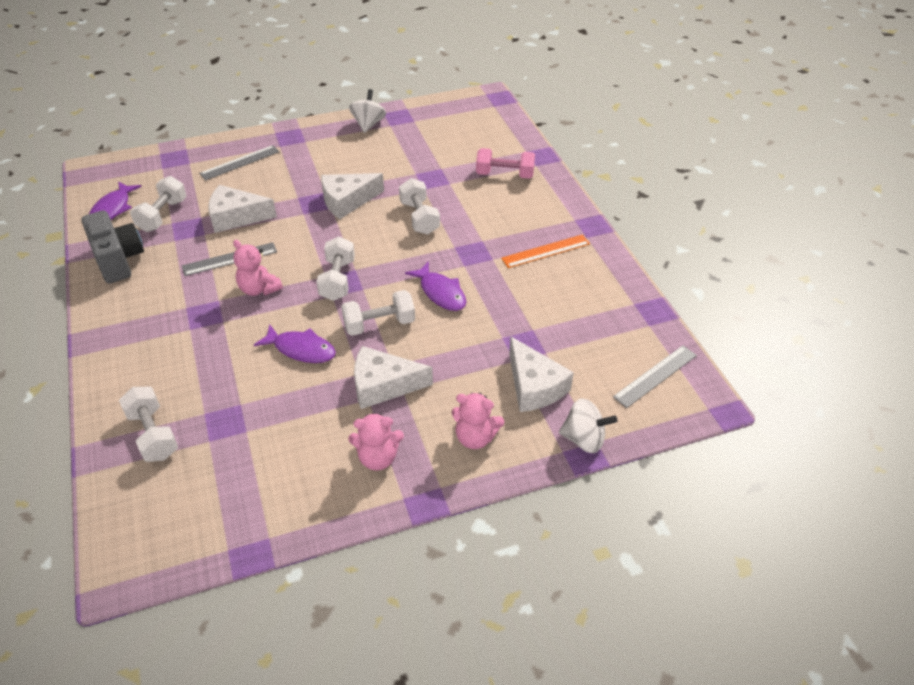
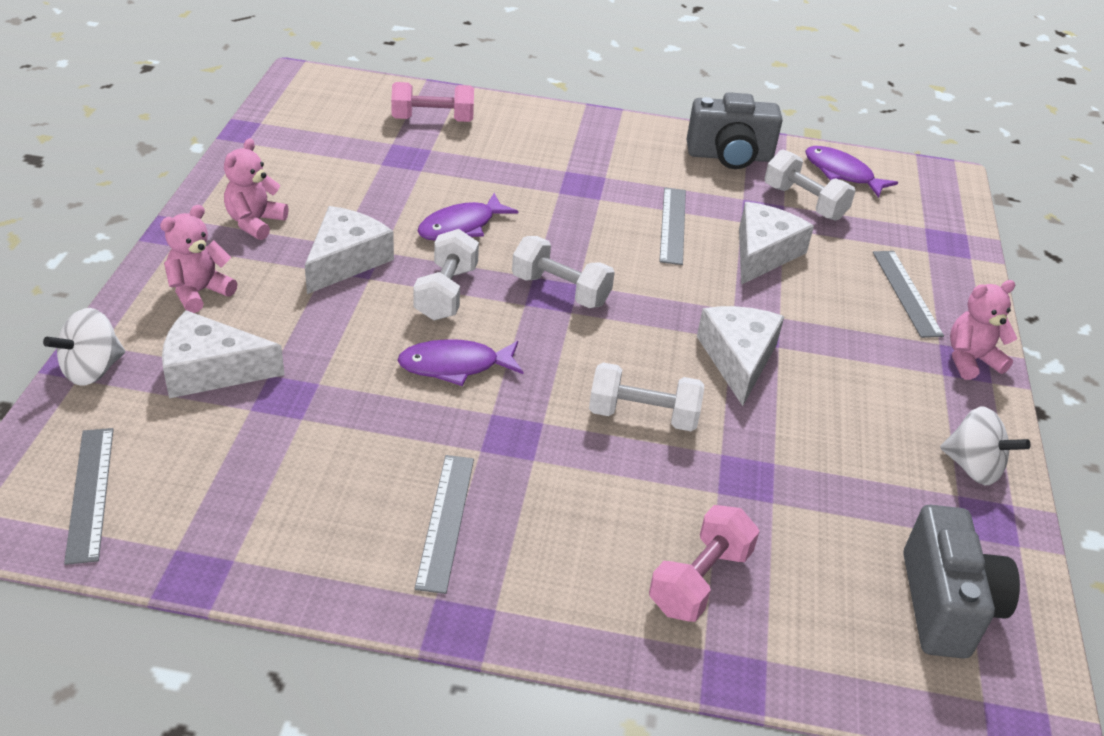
camera: 115 degrees right, 5 degrees down
(153, 434) = (433, 120): white dumbbell -> pink dumbbell
(259, 289) = (595, 229): pink teddy bear -> pink teddy bear (971, 360)
(457, 119) = (945, 605): none -> grey camera
(546, 251) = (445, 521): orange ruler -> grey ruler

